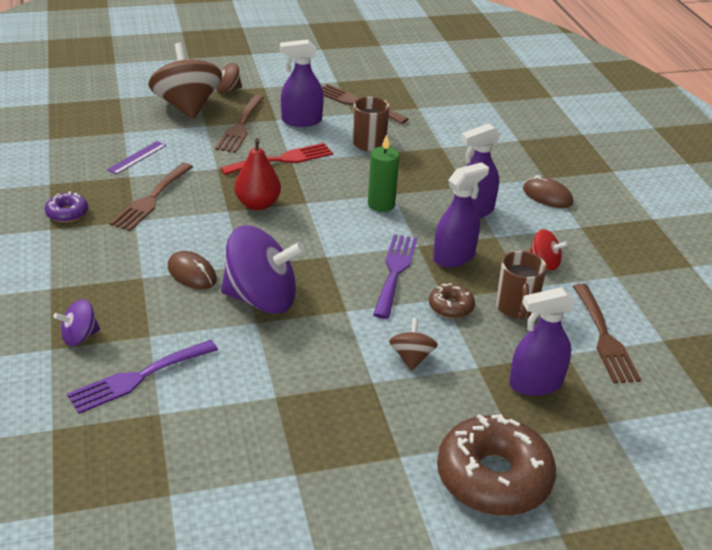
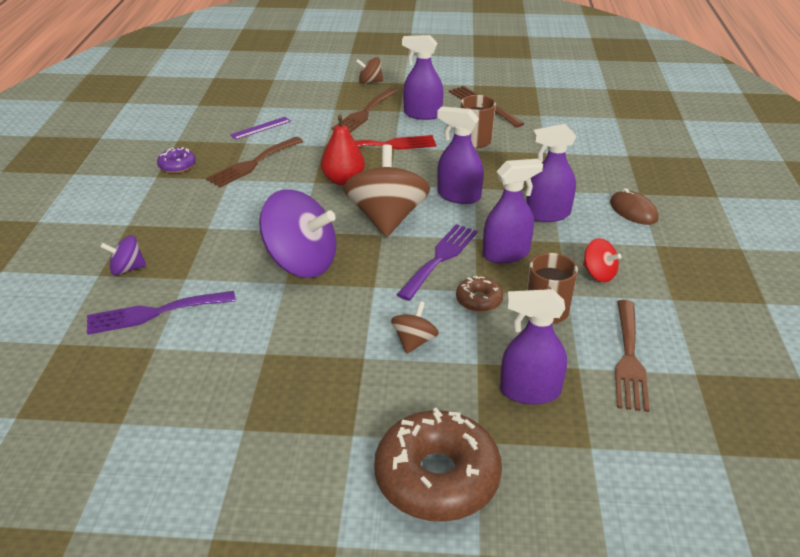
camera: 20 degrees right, 0 degrees up
(187, 106) = (327, 92): brown spinning top -> brown spinning top (387, 218)
(192, 273) = (252, 231): brown mouse -> none
(381, 204) = (458, 196): green candle -> purple spray bottle

